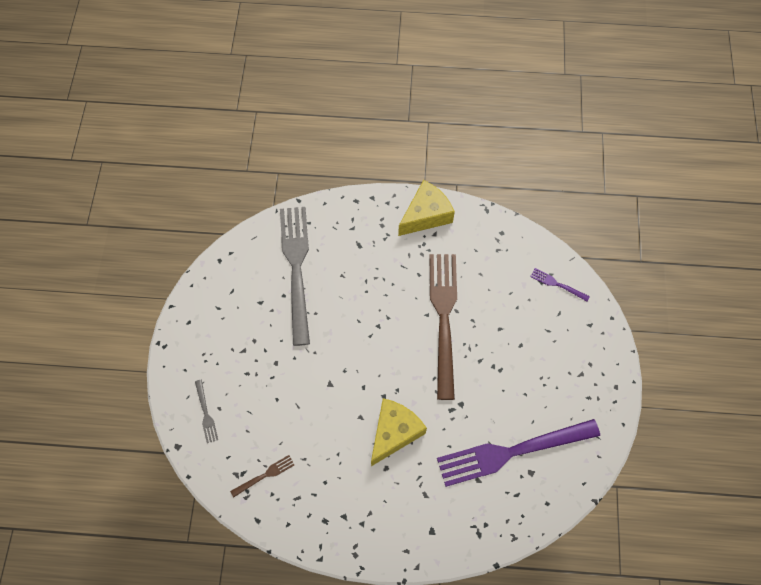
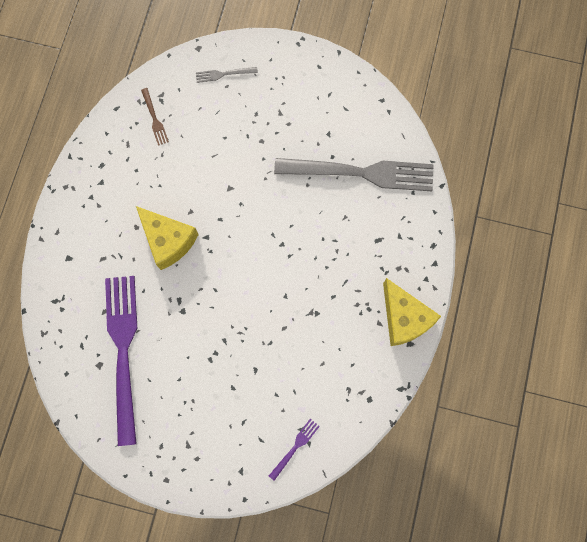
camera: 100 degrees right, 10 degrees up
(443, 318) = (278, 312): brown fork -> none

